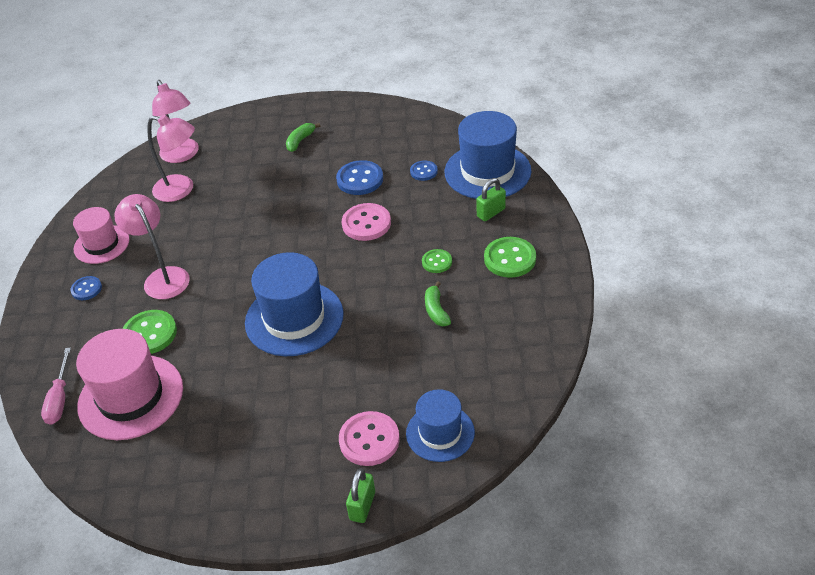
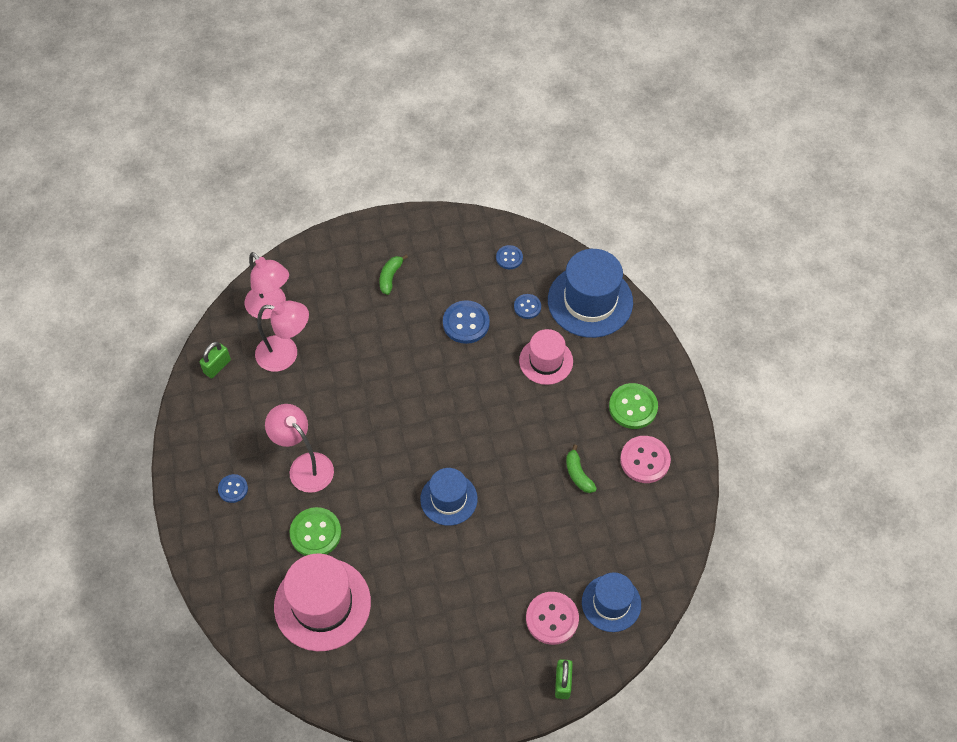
camera: 15 degrees left, 15 degrees up
(59, 399) = (255, 615): pink screwdriver -> none
(101, 244) = (227, 433): pink hat -> pink hat (546, 361)
(294, 318) = (449, 499): blue hat -> blue hat, size x0.62
(366, 223) = (487, 379): pink button -> pink button (645, 460)
(417, 134) = (509, 258): none -> blue button
(437, 262) = (566, 418): green button -> none
(491, 213) = (604, 353): green padlock -> green padlock (217, 366)

